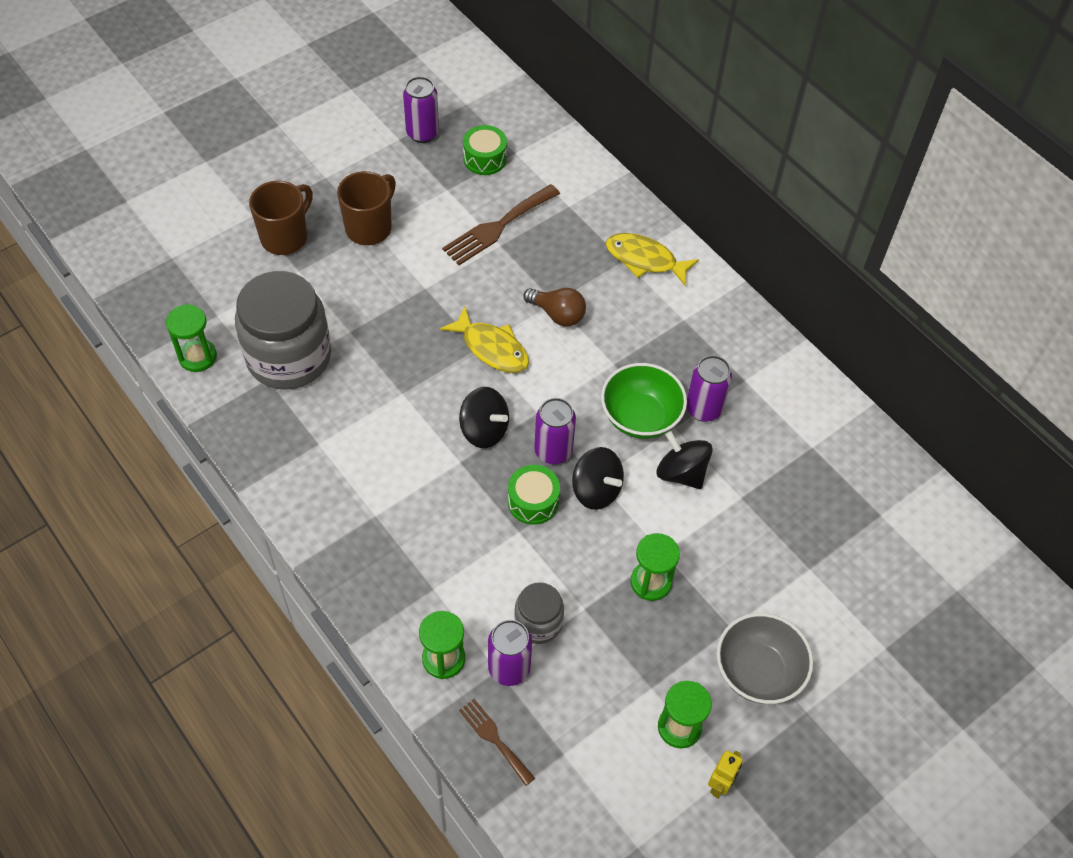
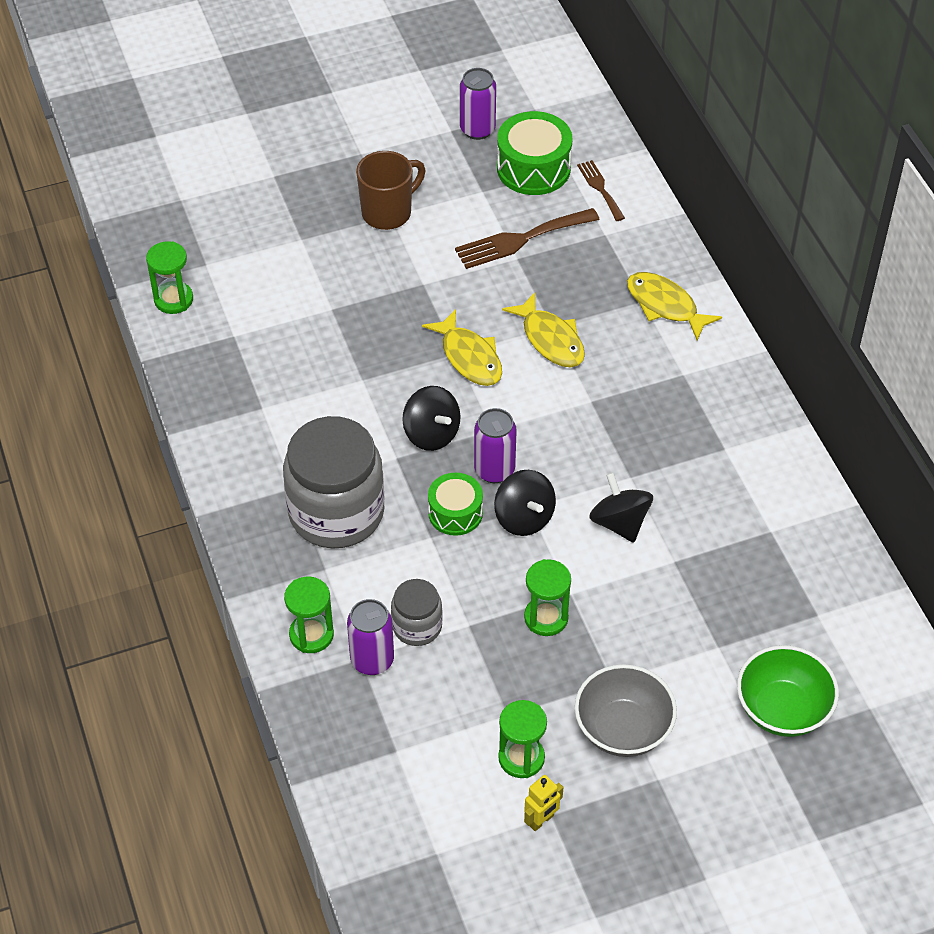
camera: 20 degrees right, 5 degrees down
(285, 237) = (299, 204): brown mug -> none
(289, 357) = (262, 319): grey jar -> grey jar (336, 512)
(485, 158) = (533, 168): green drum -> green drum, size x1.55
(494, 738) = (334, 719): brown fork -> brown fork (600, 188)
(557, 314) = (550, 339): brown light bulb -> yellow fish
(640, 417) = (598, 459): green bowl -> green bowl (782, 709)
(703, 409) = (668, 467): purple can -> none

